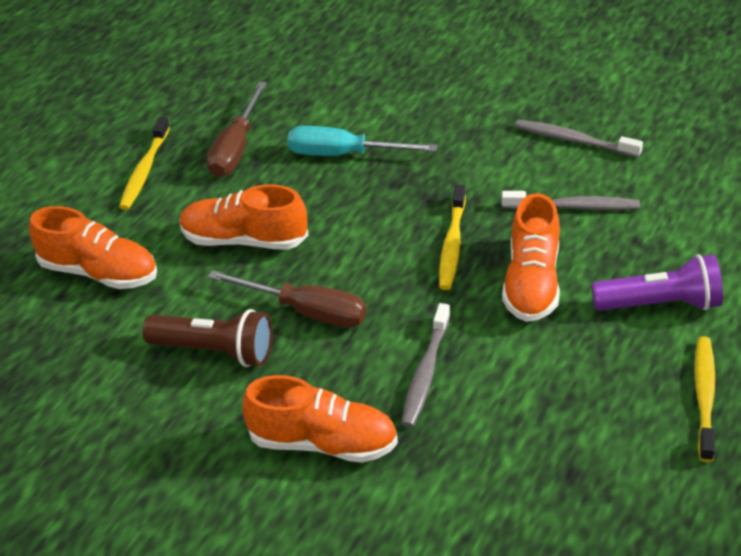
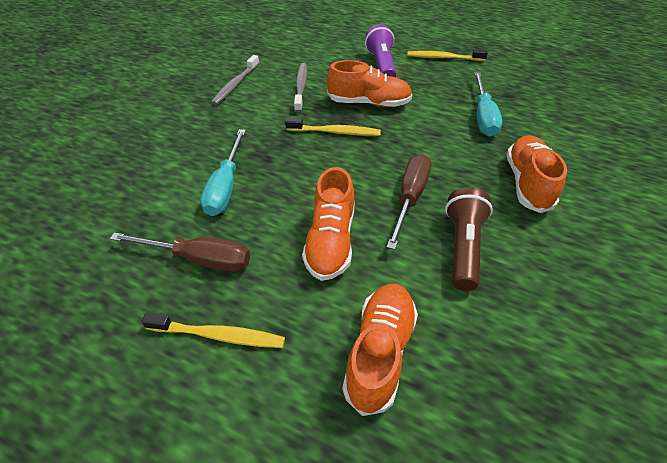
camera: 95 degrees left, 5 degrees up
(425, 372) = (453, 142): grey toothbrush -> none
(497, 422) = (483, 116): none -> turquoise screwdriver

